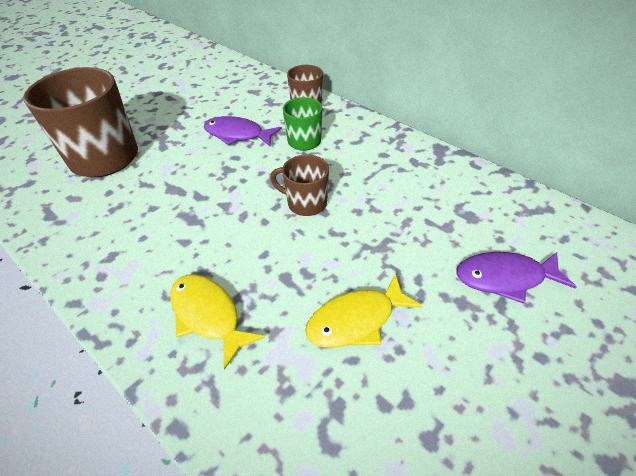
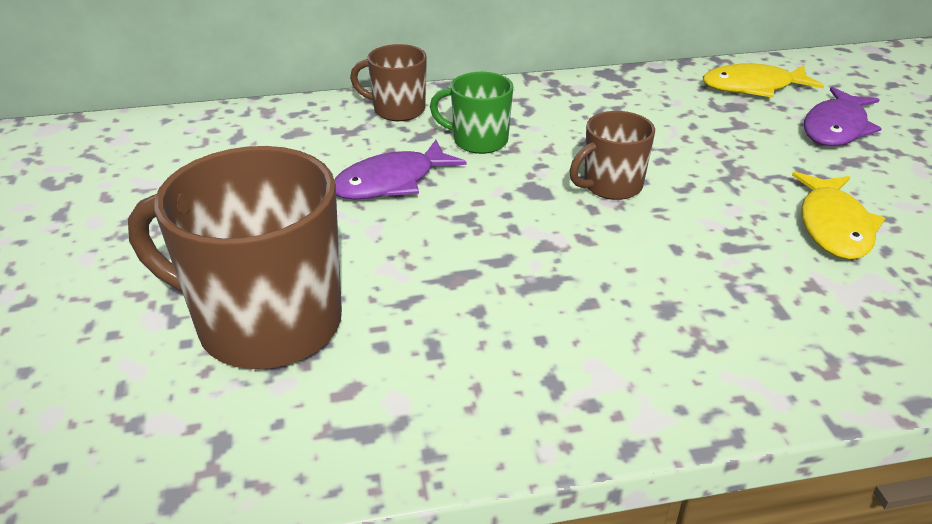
camera: 55 degrees left, 10 degrees down
(208, 315) = (752, 325): yellow fish -> yellow fish (753, 87)

